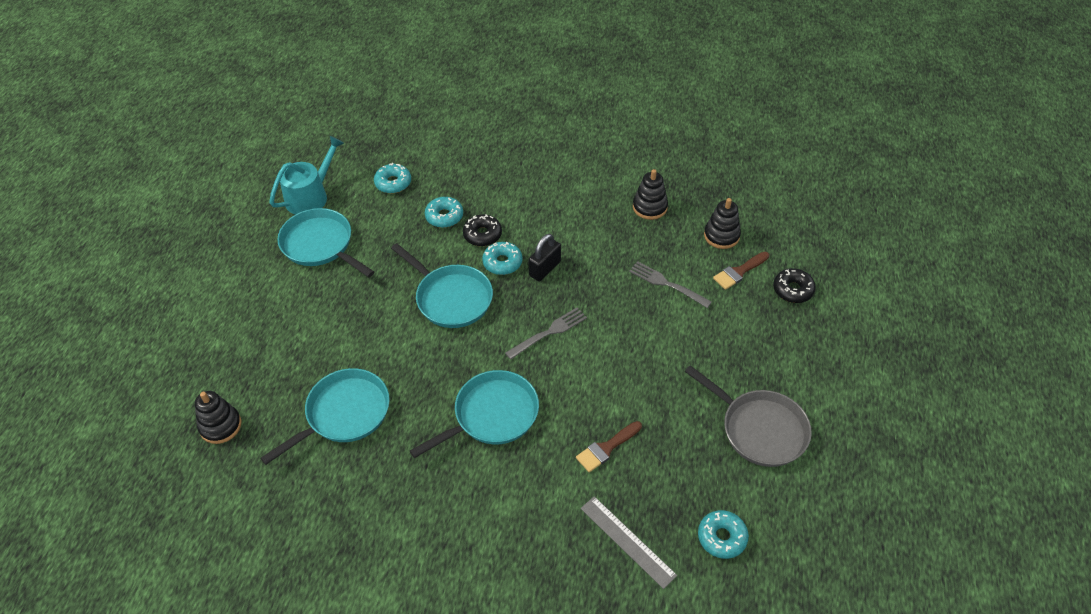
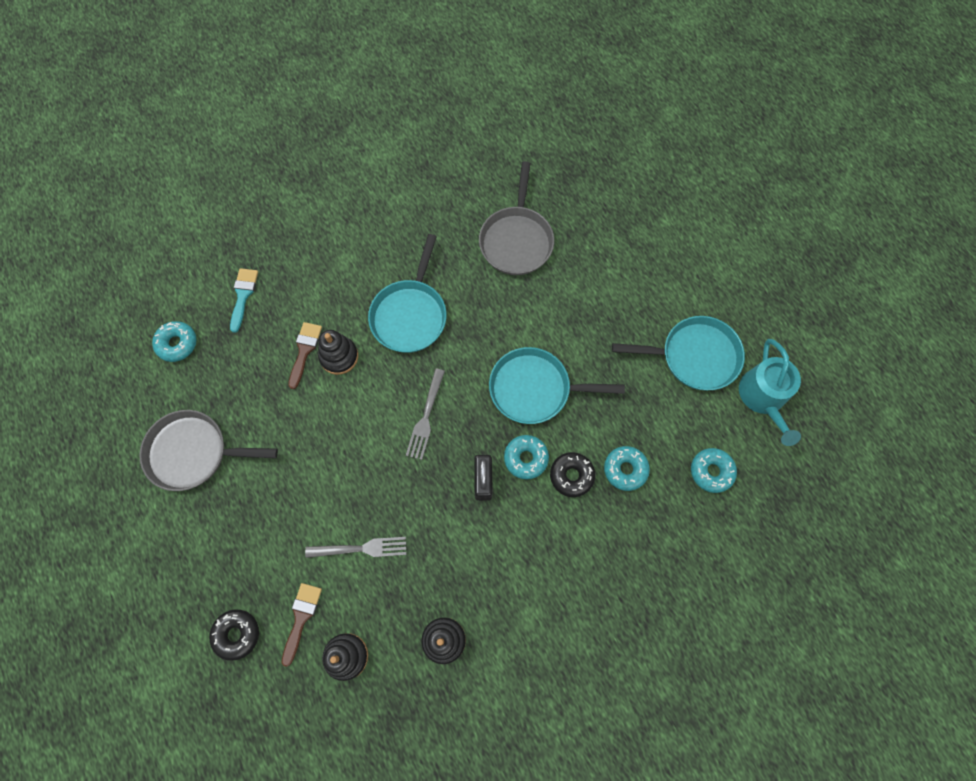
camera: 140 degrees right, 20 degrees up
(220, 426) = (589, 174): black stacking toy -> black stacking toy (339, 356)
(343, 414) = (516, 240): turquoise pan -> grey pan
(627, 541) = (243, 295): grey ruler -> turquoise brush

